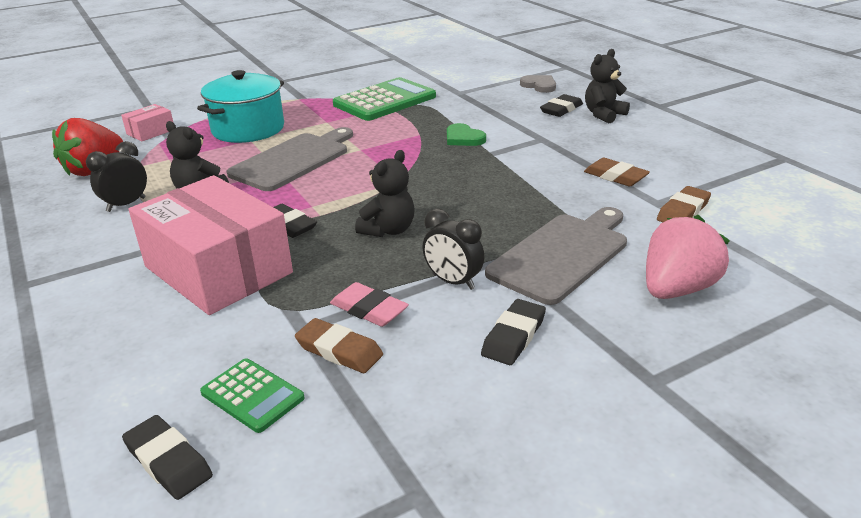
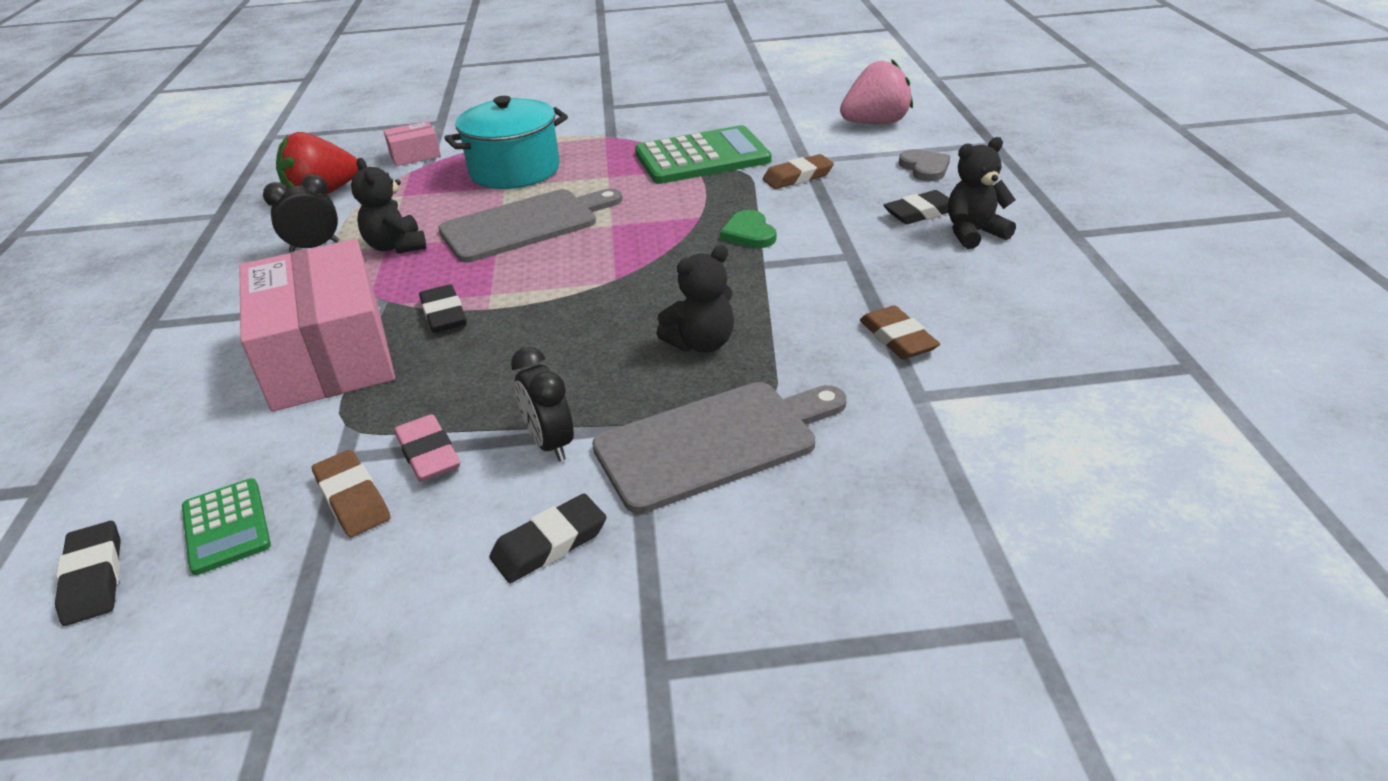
camera: 25 degrees right, 5 degrees up
(388, 230) = (543, 349): black teddy bear -> black teddy bear (701, 343)
(677, 289) = (816, 541): pink strawberry -> pink strawberry (875, 123)
(683, 211) = (943, 419): brown eraser -> brown eraser (798, 177)

